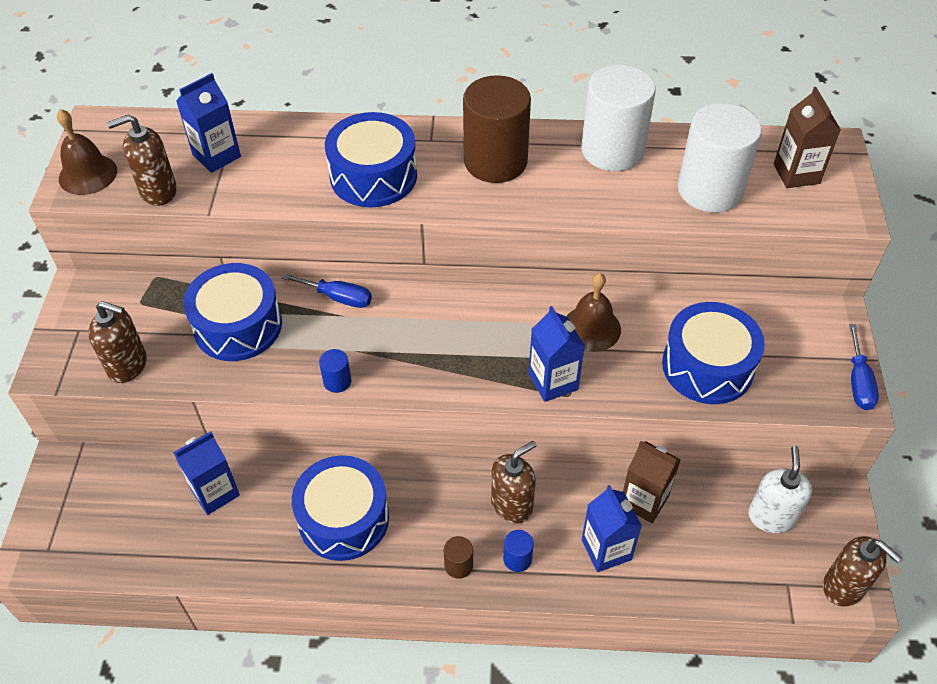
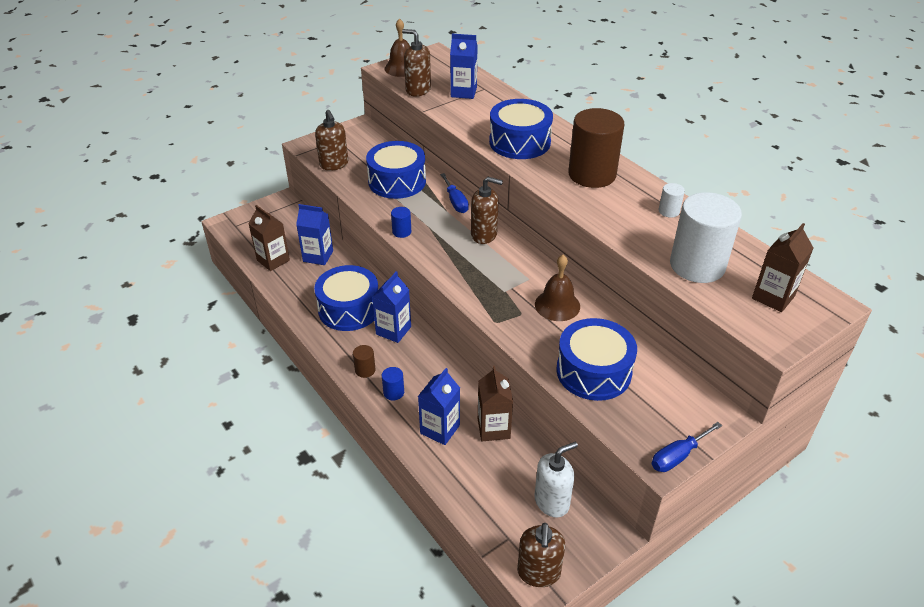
camera: 50 degrees right, 10 degrees down
(169, 546) = (273, 260): none -> brown carton
(512, 505) = (427, 370): brown soap dispenser -> brown soap dispenser (484, 235)
(553, 381) = (497, 310): blue carton -> blue carton (393, 330)
(612, 150) = (669, 211): white cylinder -> white cylinder, size x0.42

